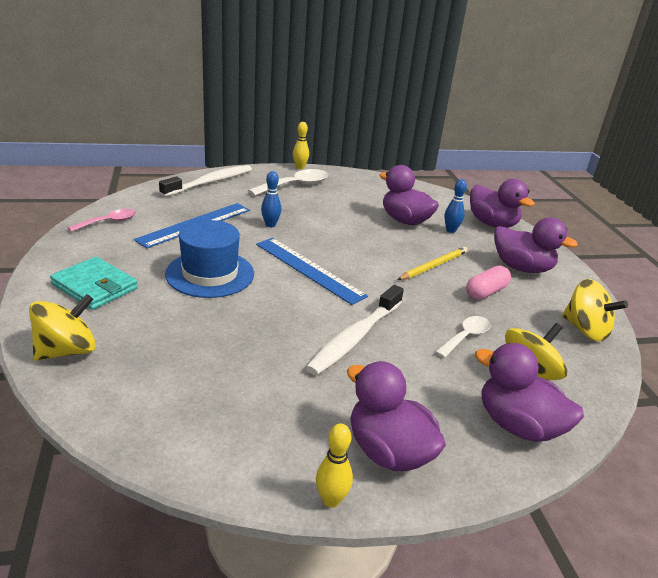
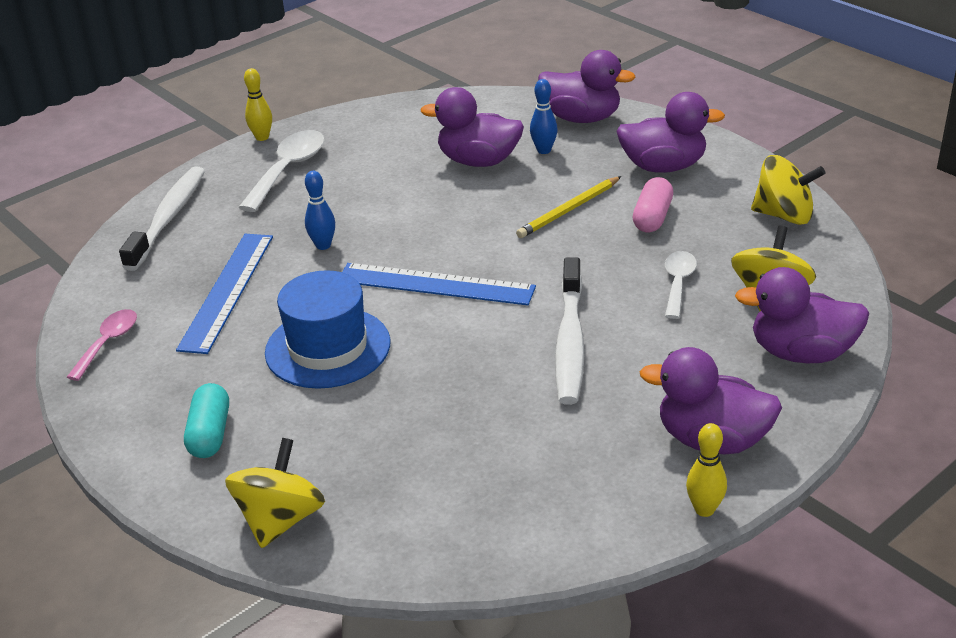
camera: 25 degrees left, 5 degrees up
(95, 286) = (210, 434): turquoise wallet -> turquoise capsule
(434, 266) = (569, 210): yellow pencil -> yellow pencil turned 150 degrees counterclockwise

